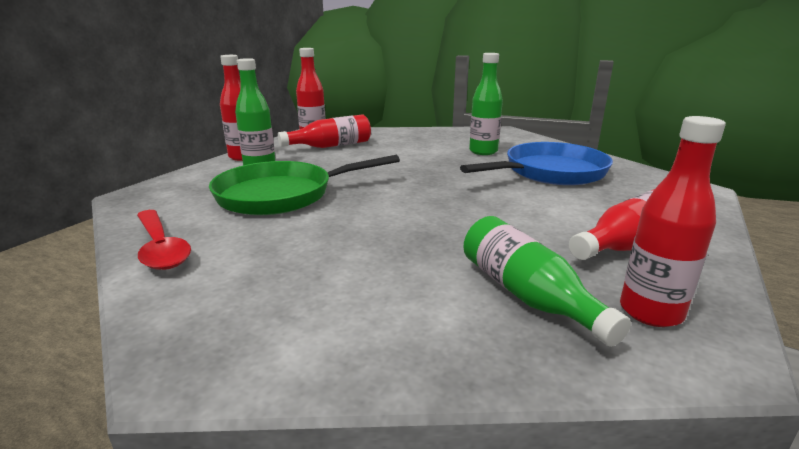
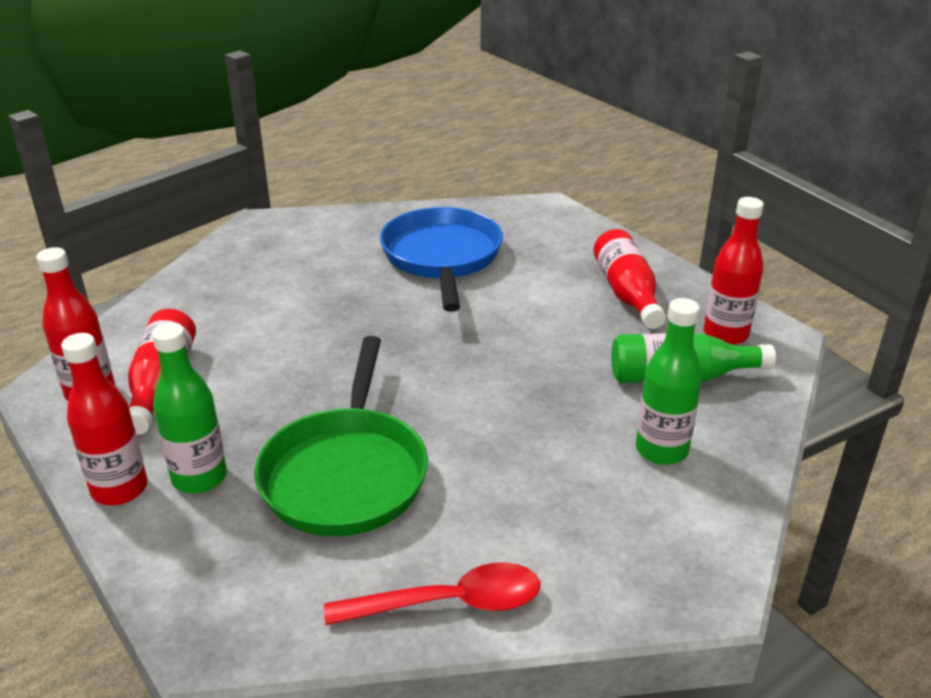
camera: 65 degrees left, 10 degrees up
(483, 151) = (330, 270): green bottle -> green bottle (661, 450)

